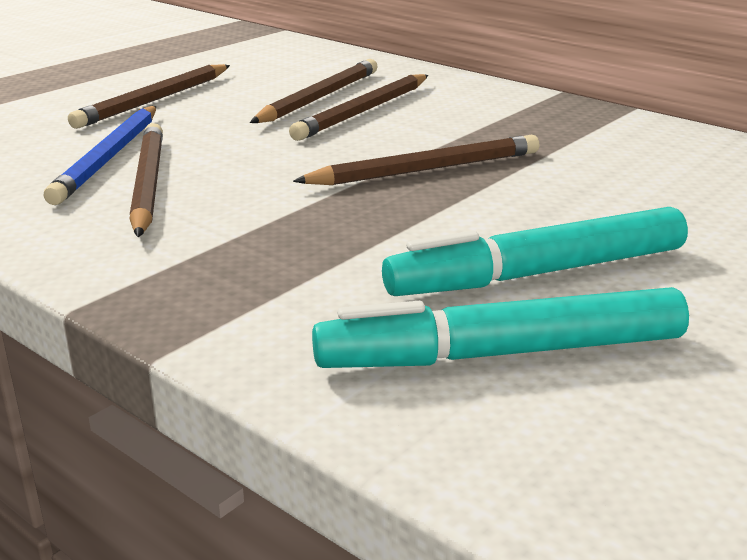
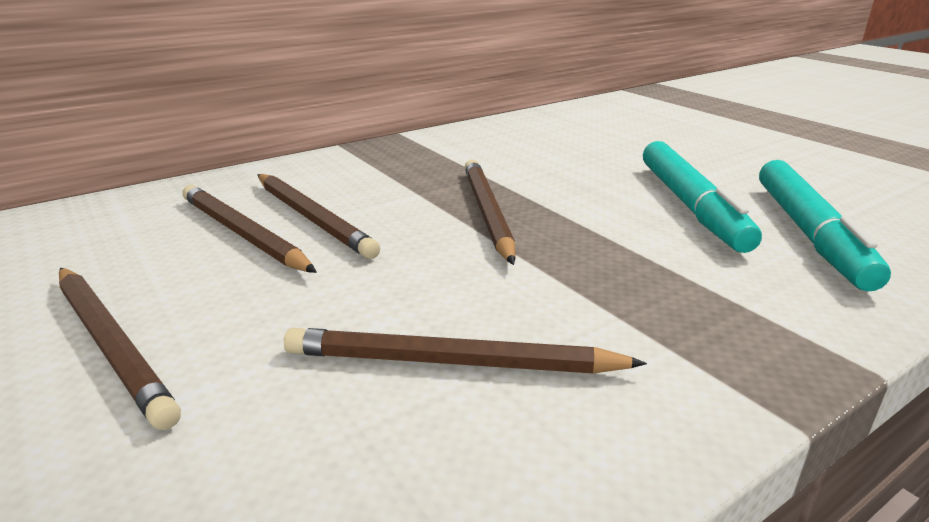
camera: 75 degrees left, 0 degrees up
(109, 158) = (335, 393): blue pencil -> none

